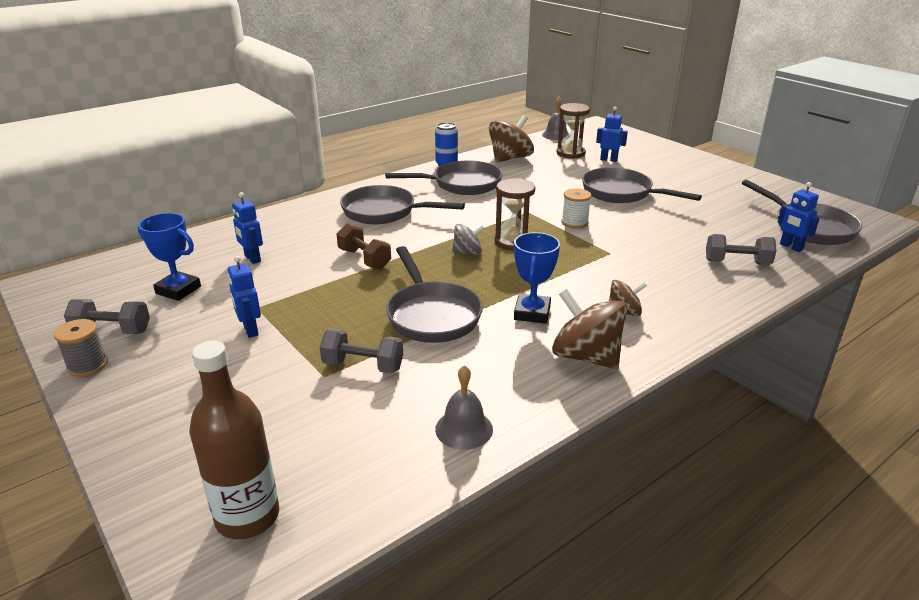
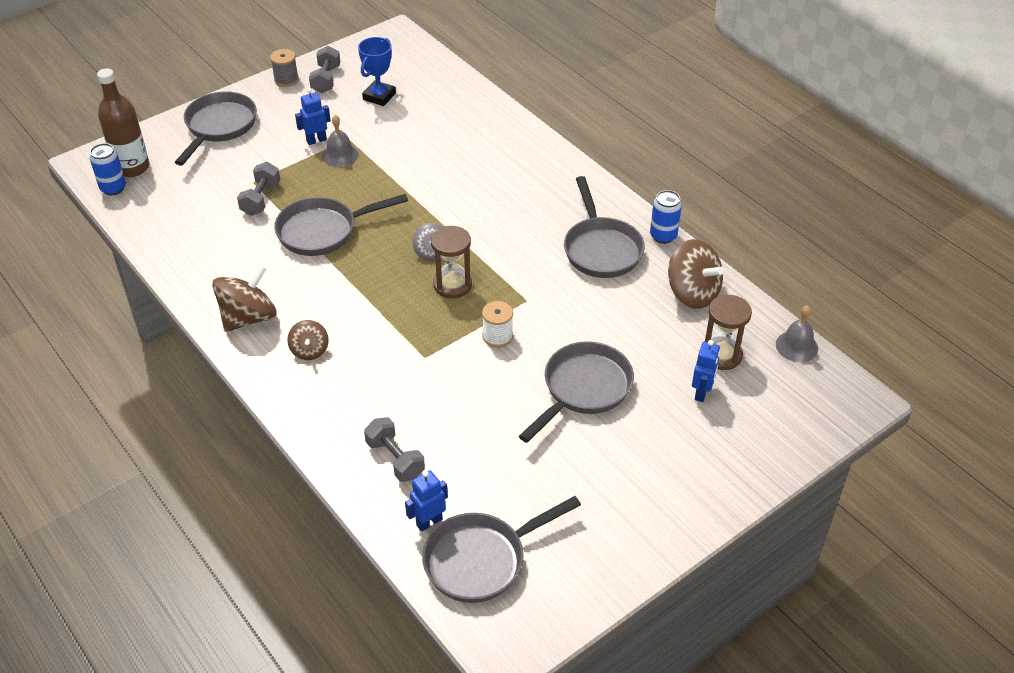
camera: 90 degrees right, 15 degrees up
(252, 259) = (428, 124): blue robot -> none
(301, 534) = (113, 188): none -> blue can
(364, 259) = (423, 187): brown dumbbell -> none
(384, 212) = (523, 193): grey pan -> grey pan (219, 127)
(464, 429) = (180, 249): grey bell -> grey bell (340, 155)
(532, 313) = (317, 290): blue trophy -> none
(737, 262) = (395, 459): grey dumbbell -> grey dumbbell turned 45 degrees counterclockwise

